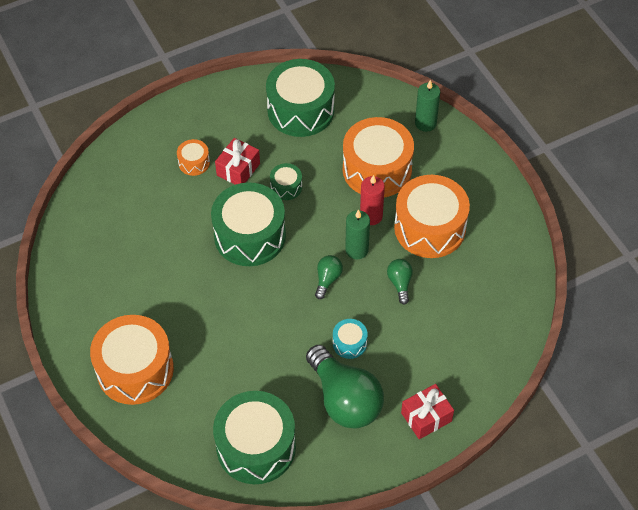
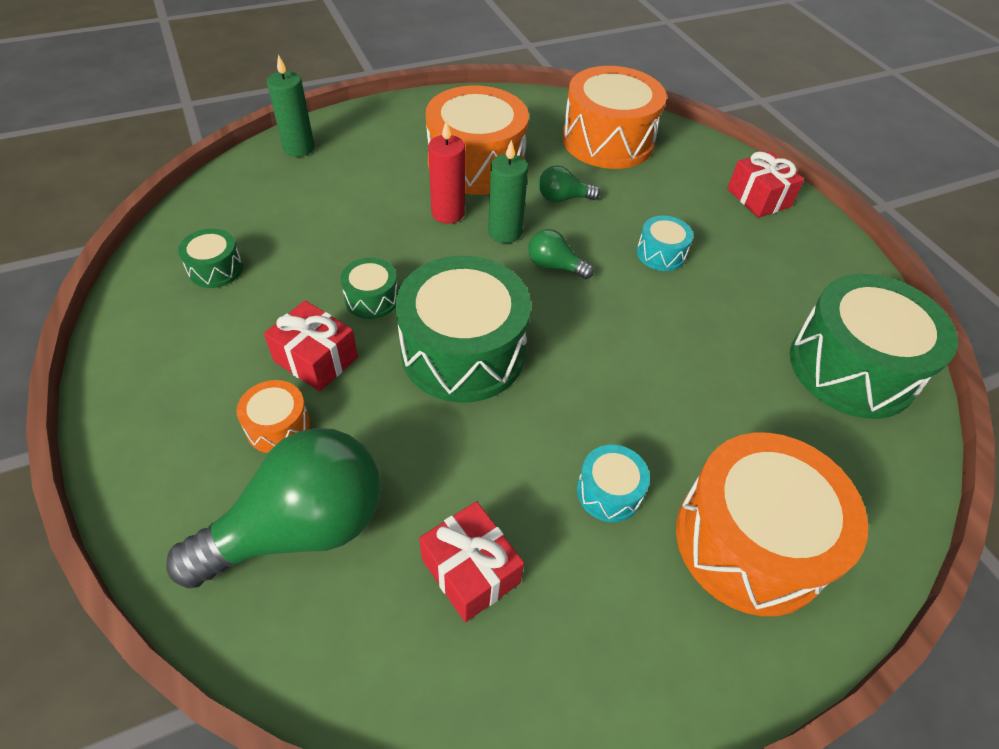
camera: 90 degrees left, 5 degrees down
(119, 250) = (470, 571): none -> red gift
(161, 307) = (609, 492): none -> turquoise drum
(301, 110) = (215, 269): green drum -> green drum, size x0.46
(344, 399) = (750, 266): green light bulb -> green light bulb (300, 527)
(377, 169) = (365, 199): orange drum -> orange drum (607, 141)

